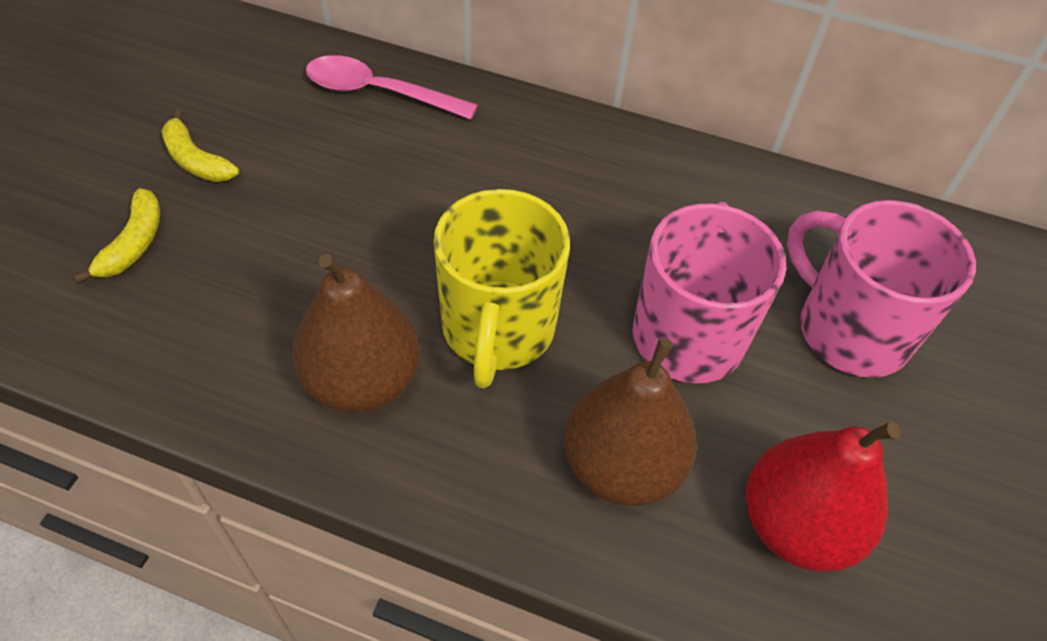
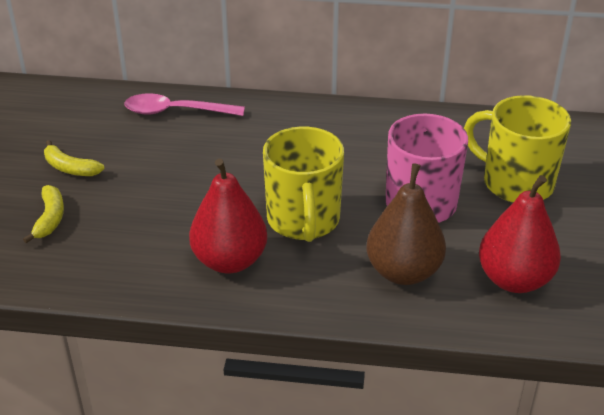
camera: 10 degrees left, 15 degrees down
(362, 380) = (229, 261): brown pear -> red pear
(850, 330) = (516, 183): pink mug -> yellow mug

